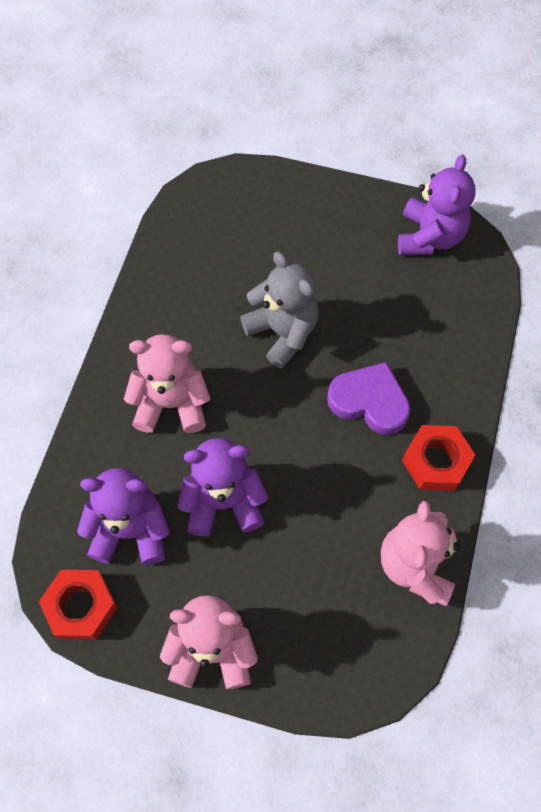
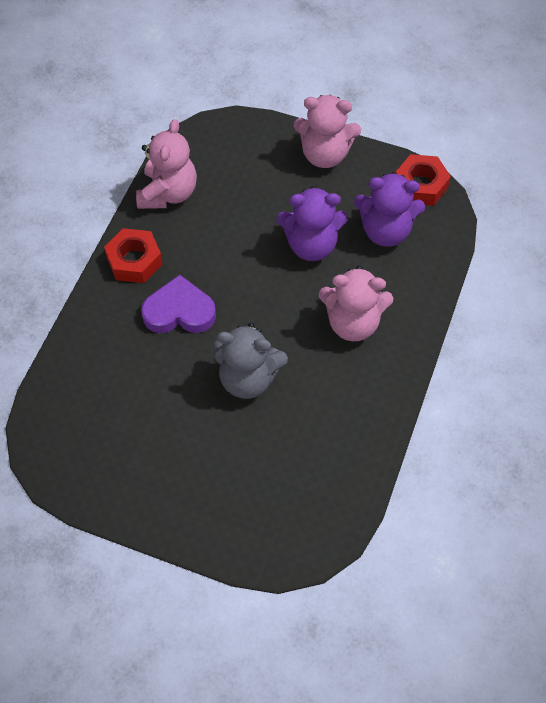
camera: 175 degrees left, 5 degrees down
(282, 332) = (248, 378): grey teddy bear -> grey teddy bear turned 45 degrees counterclockwise
(369, 401) = (179, 311): purple heart -> purple heart turned 150 degrees clockwise
(429, 237) = (85, 465): purple teddy bear -> none

